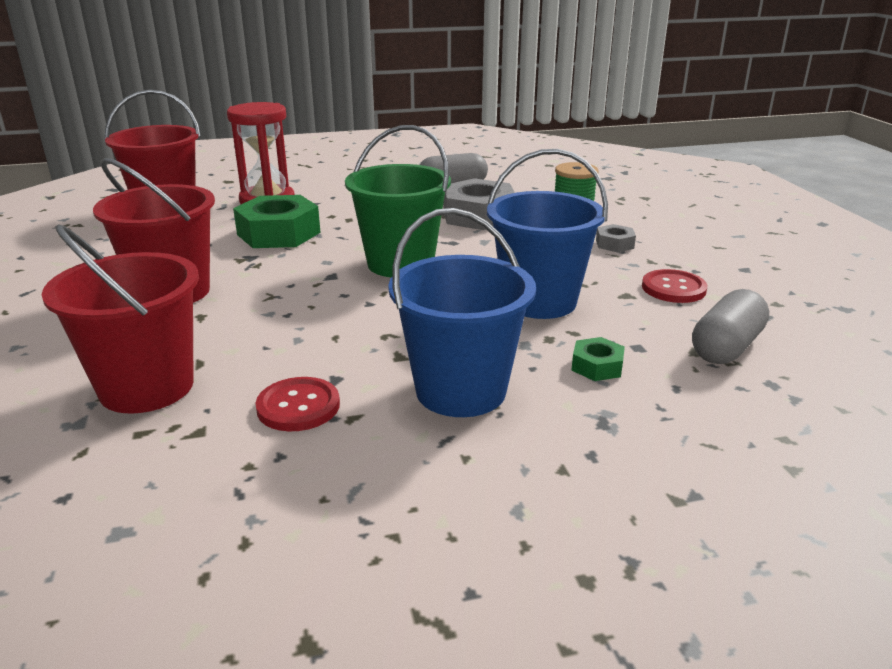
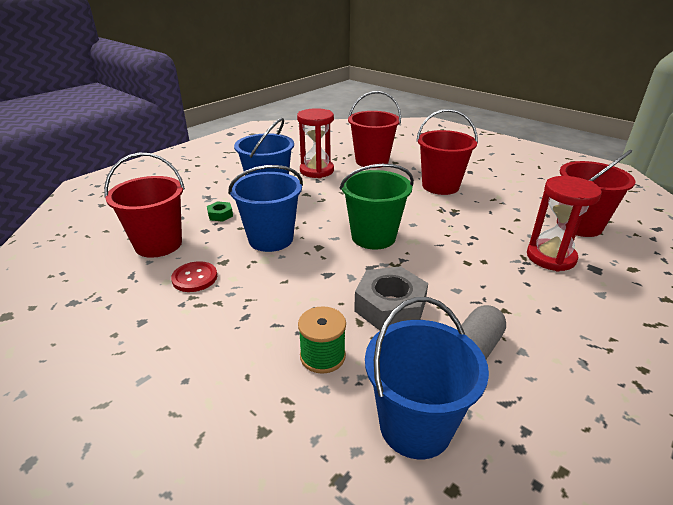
camera: 145 degrees right, 5 degrees up
(278, 233) = (476, 232): green nut -> none
(298, 406) = (316, 171): red button -> red hourglass
(542, 178) = (415, 426): none -> blue bucket
(614, 244) = (254, 312): grey nut -> none
(726, 347) = (158, 244): grey capsule -> red bucket

